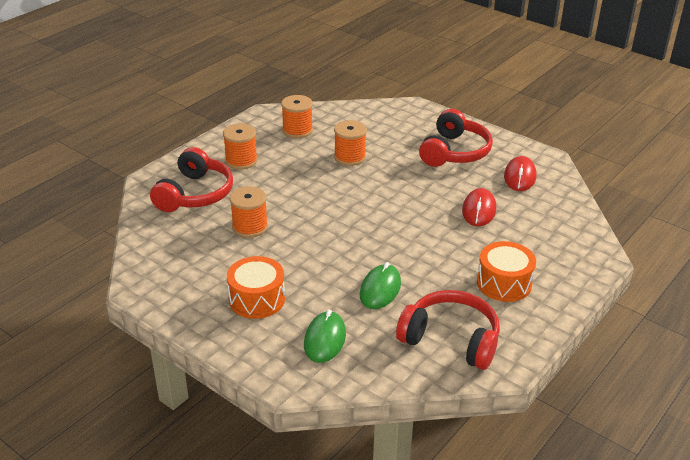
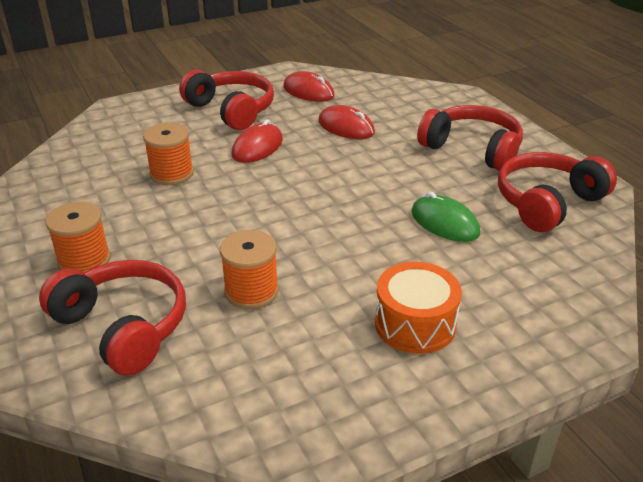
camera: 65 degrees left, 0 degrees up
(297, 130) = (67, 195): orange spool -> none
(325, 339) = (518, 287): green mouse -> none
(412, 179) = (257, 147): none -> red mouse
(504, 283) = (472, 149): orange drum -> red headphones

